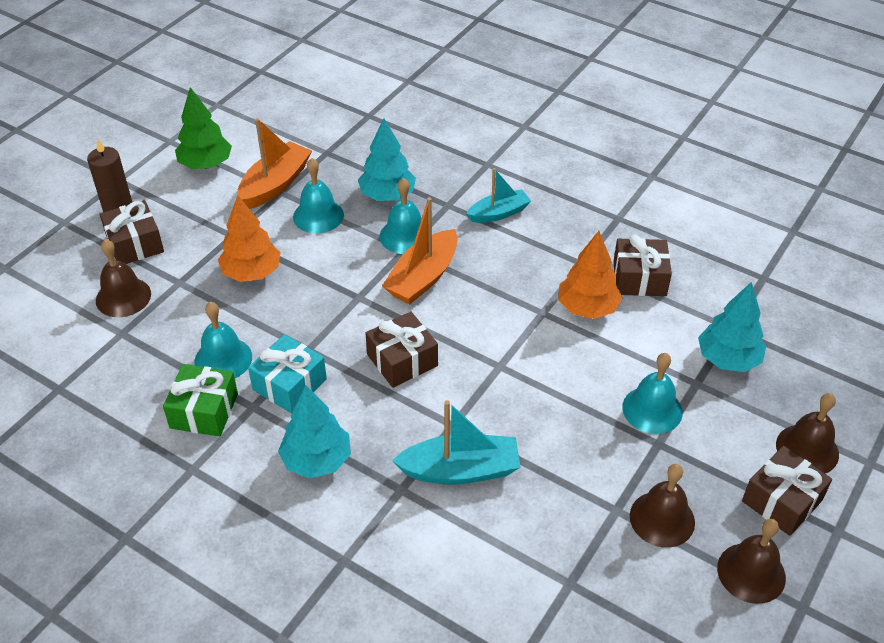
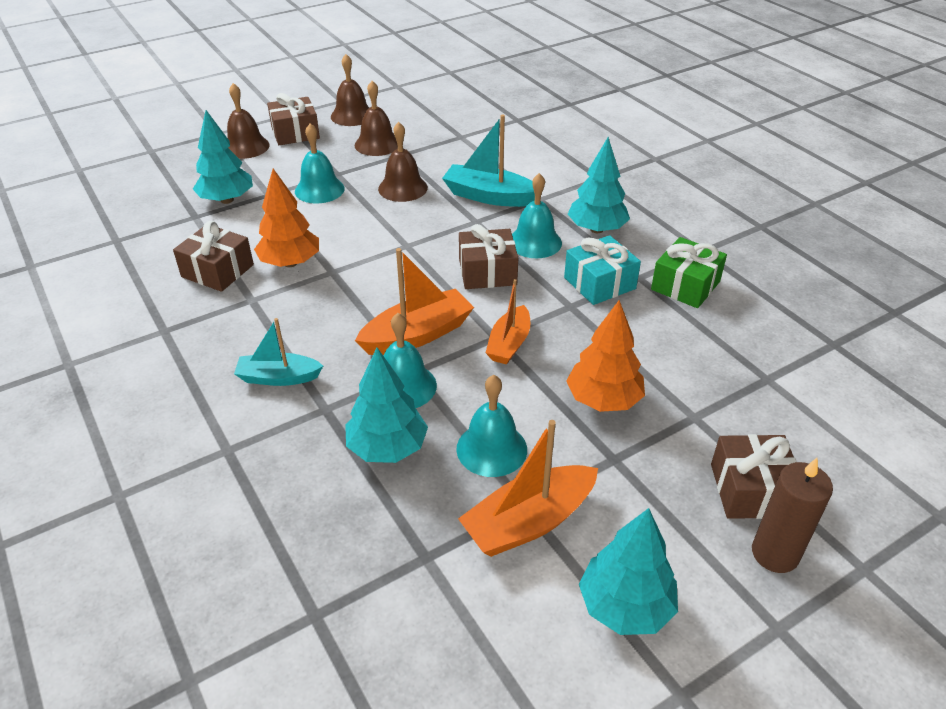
camera: 155 degrees left, 5 degrees down
(123, 297) = (766, 419): brown bell -> brown bell (403, 188)
(206, 164) = (625, 606): green tree -> turquoise tree
(223, 359) = (658, 321): turquoise bell -> turquoise bell (535, 242)
(344, 294) = (509, 344): none -> orange boat

